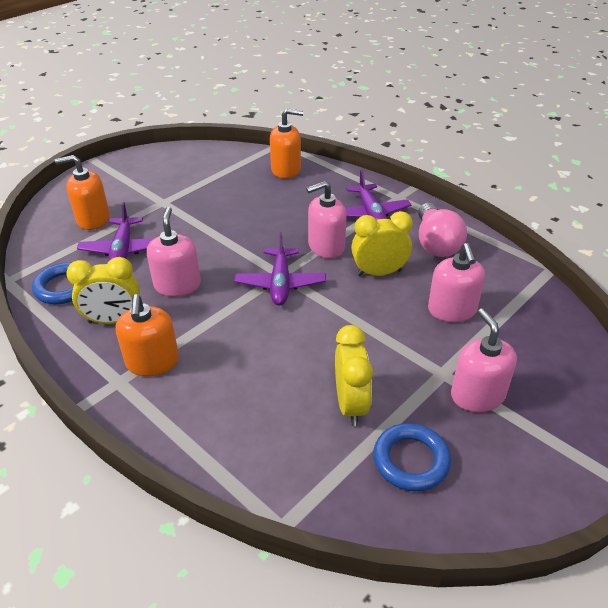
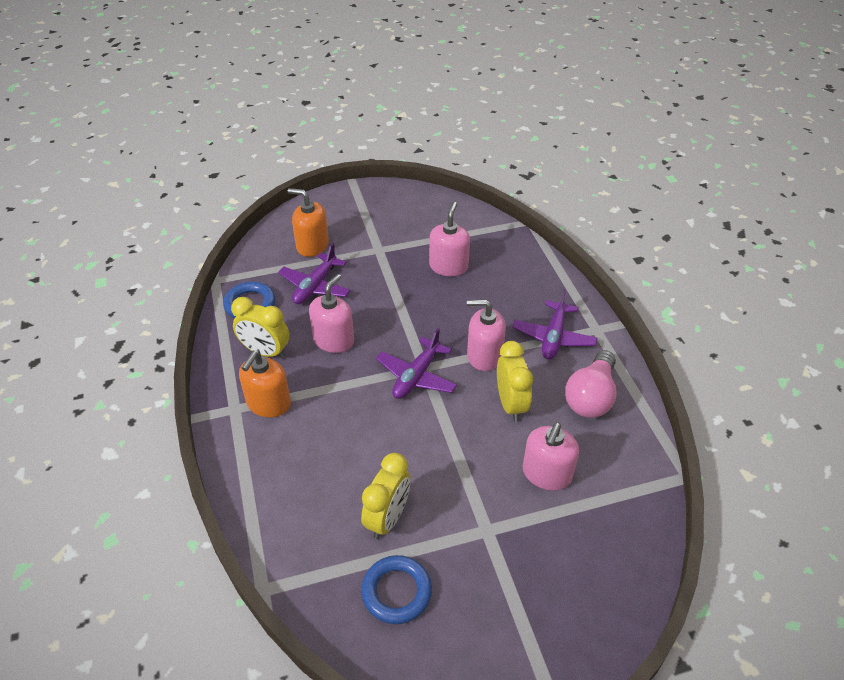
camera: 30 degrees right, 5 degrees up
(286, 170) = (511, 255): orange soap dispenser -> none
(379, 273) = (510, 404): yellow clock -> yellow clock turned 60 degrees clockwise
(477, 395) = (499, 566): pink soap dispenser -> pink soap dispenser (448, 266)

